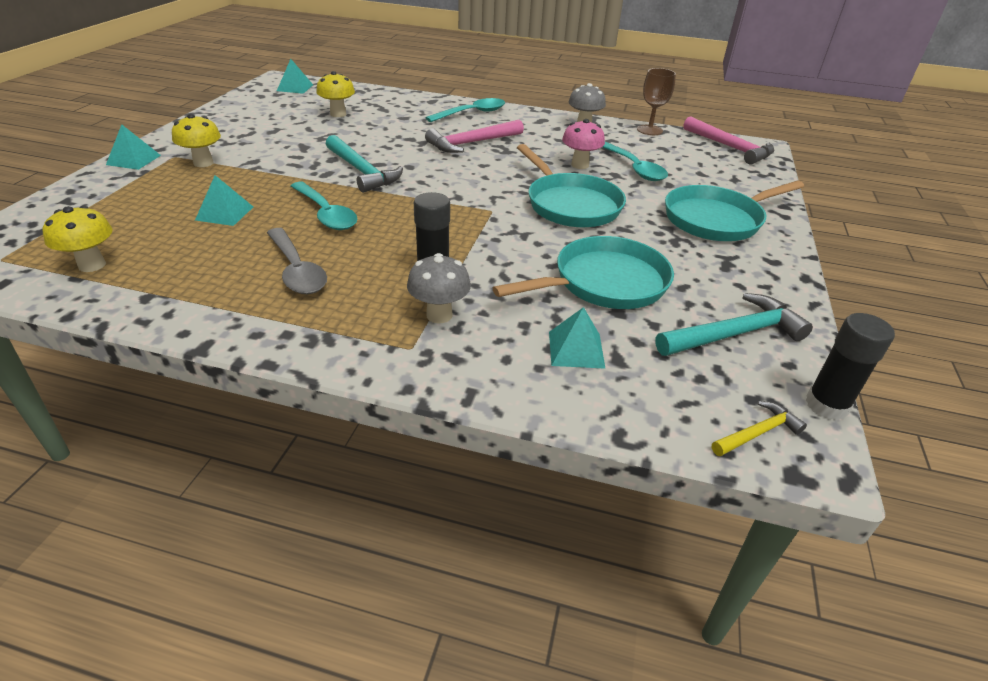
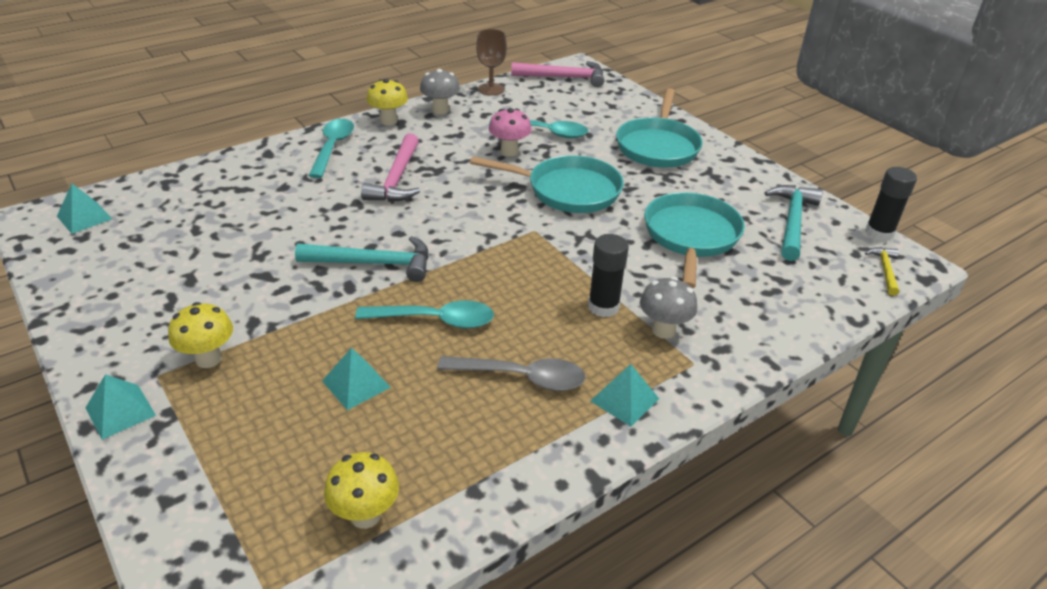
camera: 50 degrees left, 0 degrees up
(338, 114) = (212, 221): yellow mushroom -> yellow mushroom (389, 121)
(576, 349) = (757, 291): turquoise pyramid -> turquoise pyramid (624, 400)

